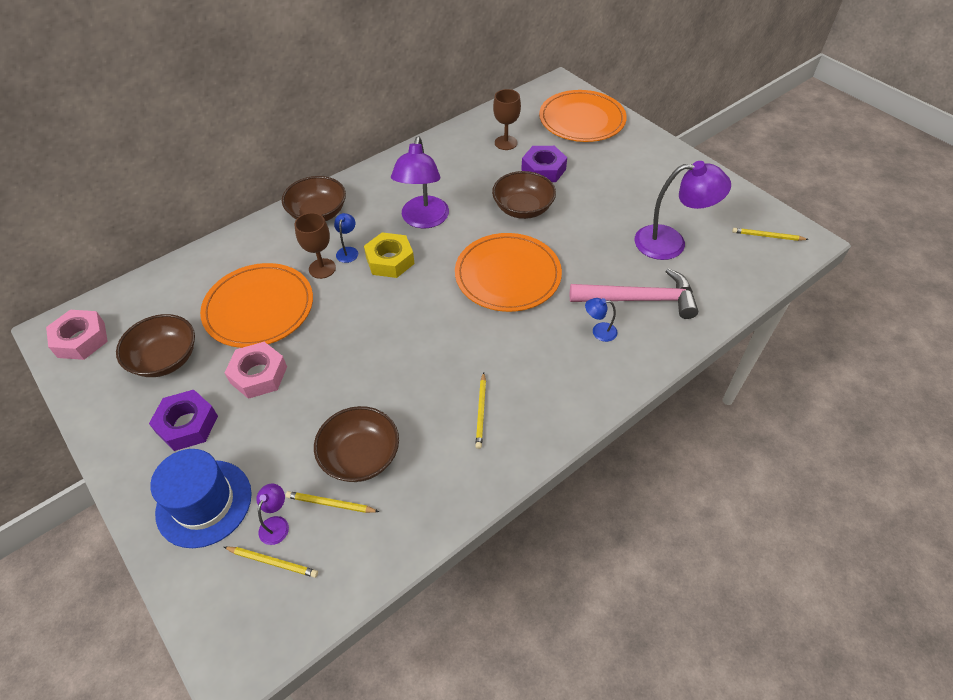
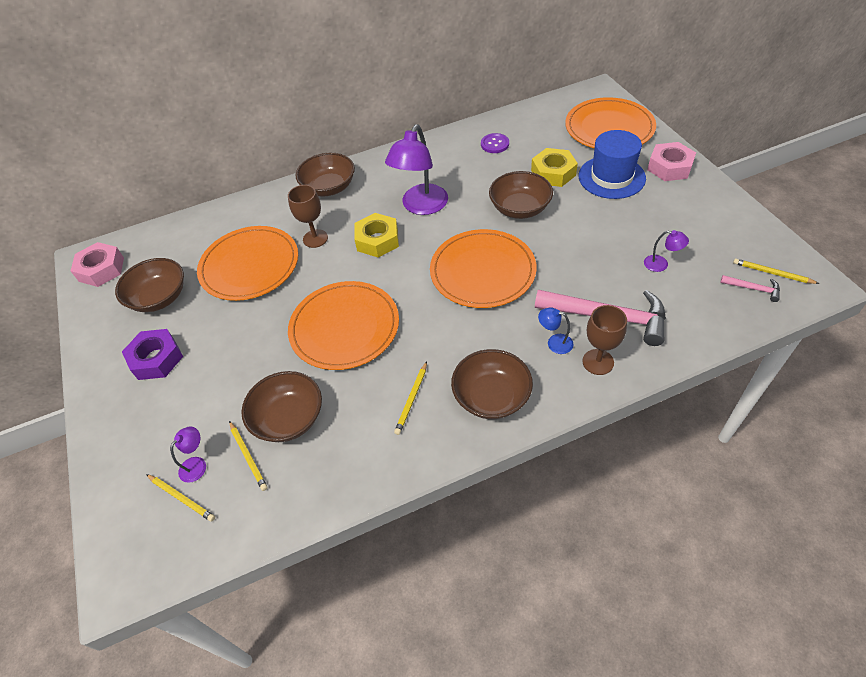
camera: 20 degrees right, 0 degrees up
(204, 503) = (145, 431): blue hat -> blue hat (611, 177)
(259, 375) = (229, 326): pink nut -> pink nut (669, 167)
(331, 503) = (248, 456): yellow pencil -> yellow pencil turned 150 degrees counterclockwise
(348, 251) = (343, 226): blue lamp -> none
(387, 354) = (344, 327): none -> orange plate
(476, 148) = (495, 144): none -> purple button
(506, 143) = (524, 142): brown goblet -> brown goblet (598, 362)
(543, 169) = (553, 173): purple nut -> yellow nut
(557, 393) = (491, 396): none -> brown bowl
(671, 243) = (661, 264): purple lamp -> purple lamp, size x0.45
(756, 253) = (753, 289): none -> pink hammer

